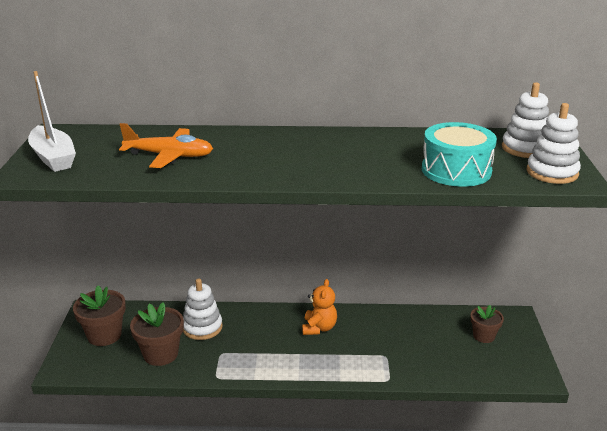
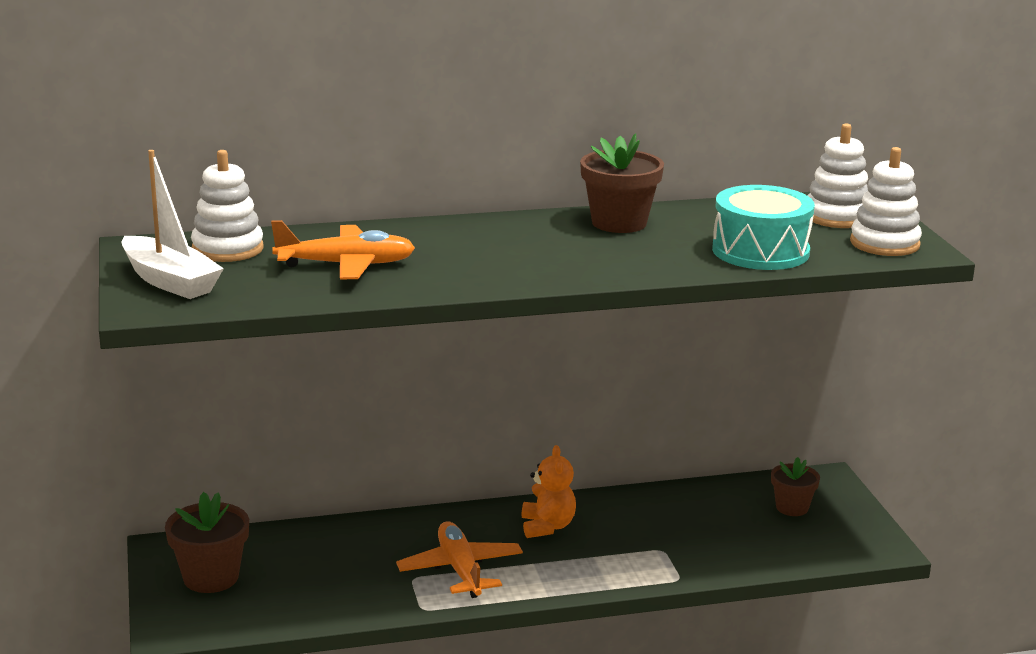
camera: 15 degrees left, 5 degrees down
(161, 354) = (318, 591): brown flower pot -> brown flower pot (619, 223)
(202, 327) = (365, 548): white stacking toy -> white stacking toy (227, 249)
(252, 352) = (460, 570): none -> orange plane

